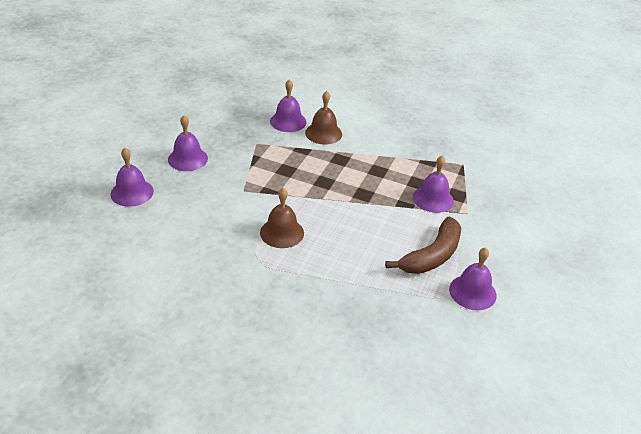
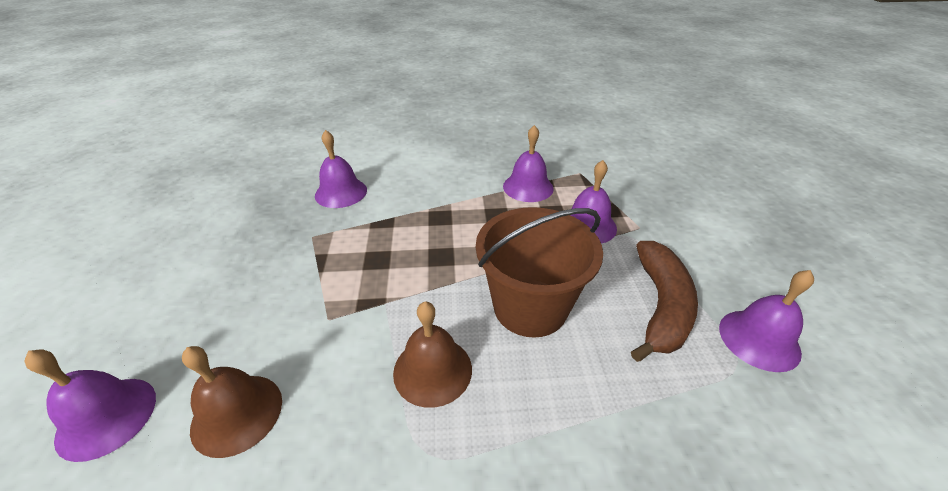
camera: 25 degrees left, 0 degrees up
(187, 159) = (206, 301): purple bell -> purple bell (528, 187)
(323, 133) = (396, 192): brown bell -> brown bell (237, 414)
(355, 226) = (530, 307): none -> brown bucket

